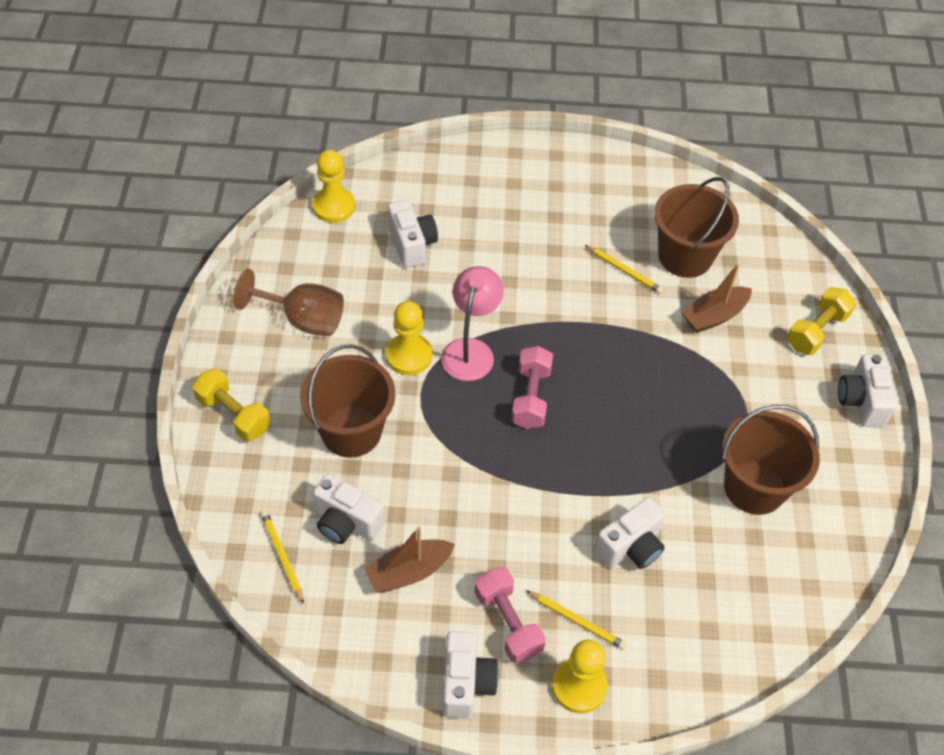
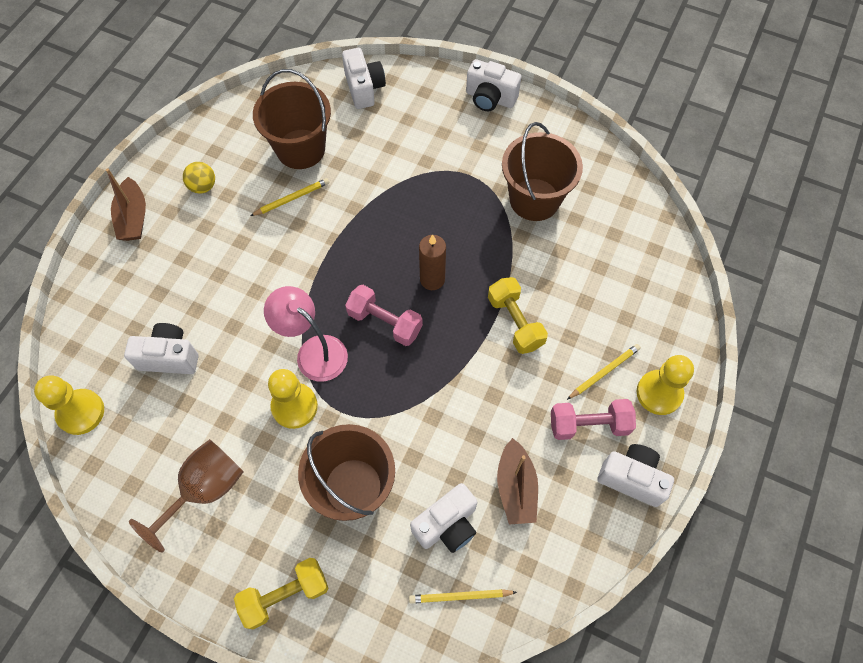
camera: 65 degrees left, 10 degrees up
(596, 198) = (203, 186): none -> yellow ball
(600, 422) = (432, 279): none -> brown candle
(631, 547) = (554, 306): white camera -> white camera (364, 88)
(714, 316) = (369, 155): brown boat -> brown boat (133, 218)
(816, 331) = (416, 96): yellow dumbbell -> yellow dumbbell (515, 322)

